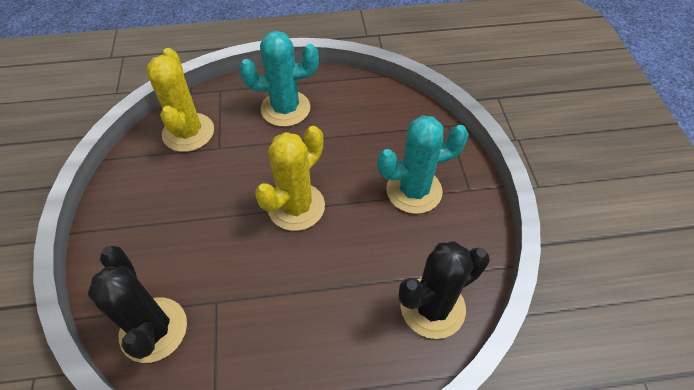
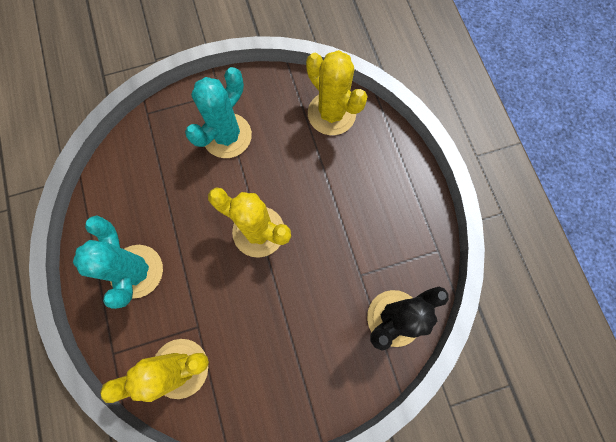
camera: 100 degrees left, 20 degrees up
(414, 190) = (227, 136): turquoise cactus -> turquoise cactus turned 60 degrees clockwise
(432, 307) = (331, 113): black cactus -> yellow cactus

